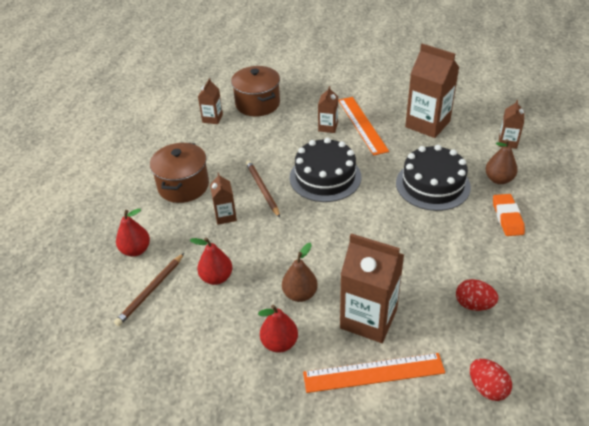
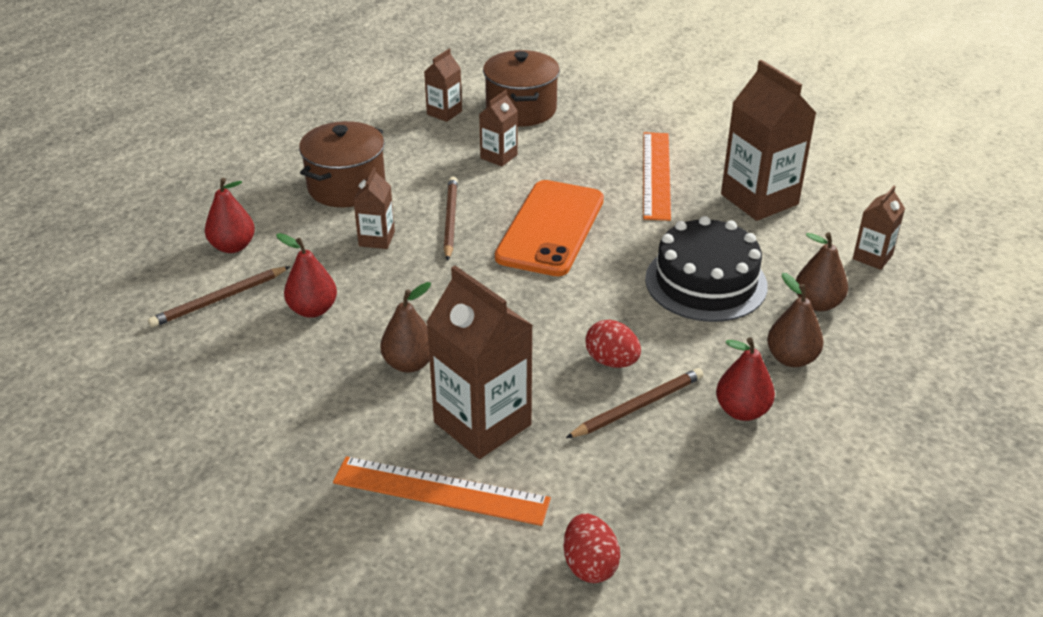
camera: 20 degrees right, 5 degrees down
(279, 343) = (340, 413): red pear -> red pear (742, 411)
(325, 177) = (551, 228): black cake -> orange phone
(328, 127) = (602, 165): brown carton -> brown carton (499, 156)
(447, 276) = (638, 406): none -> brown pencil
(473, 304) = (650, 455): red egg -> red egg (612, 361)
(507, 217) = (791, 358): orange eraser -> brown pear

